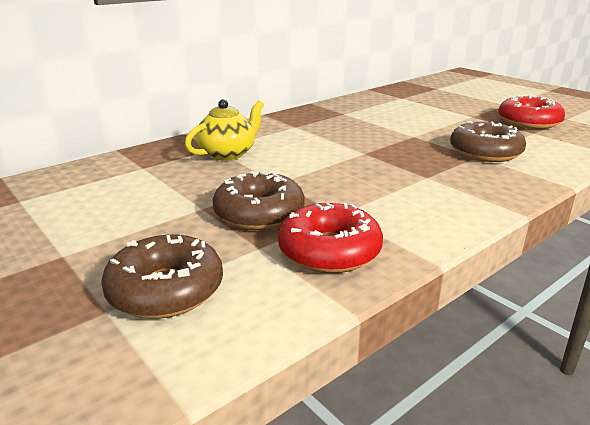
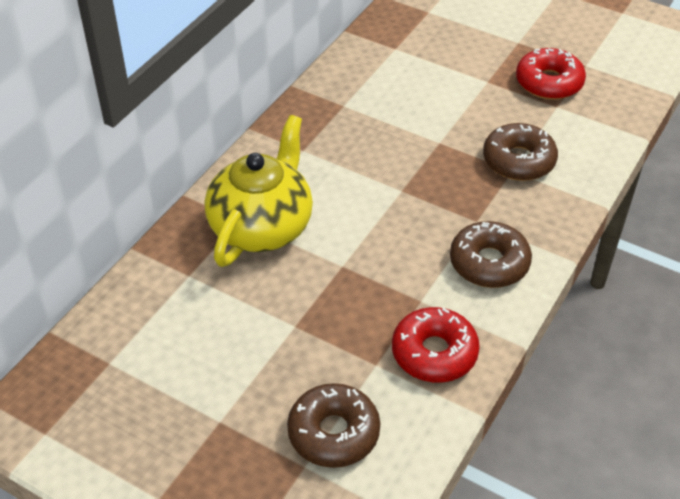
camera: 20 degrees left, 20 degrees up
(228, 153) = (262, 226): yellow teapot -> yellow teapot, size x1.63
(259, 213) = (351, 319): brown donut -> brown donut (489, 263)

